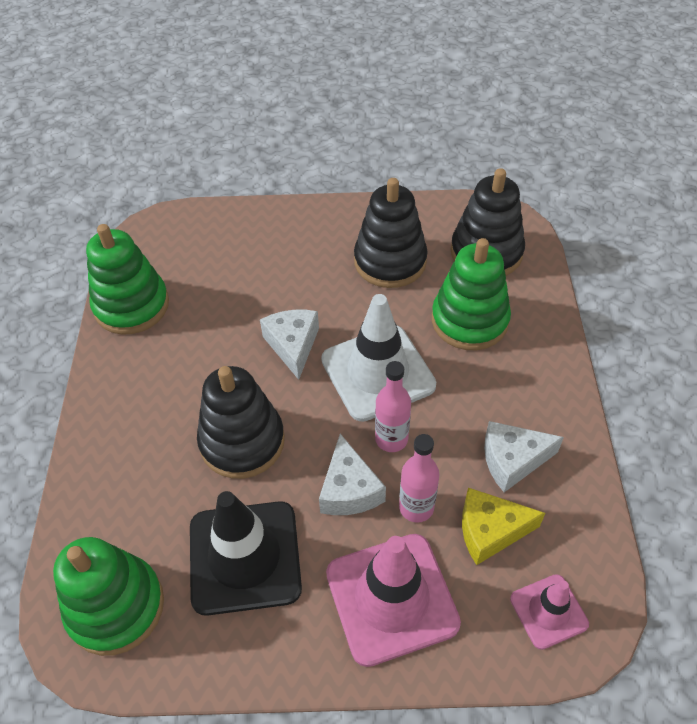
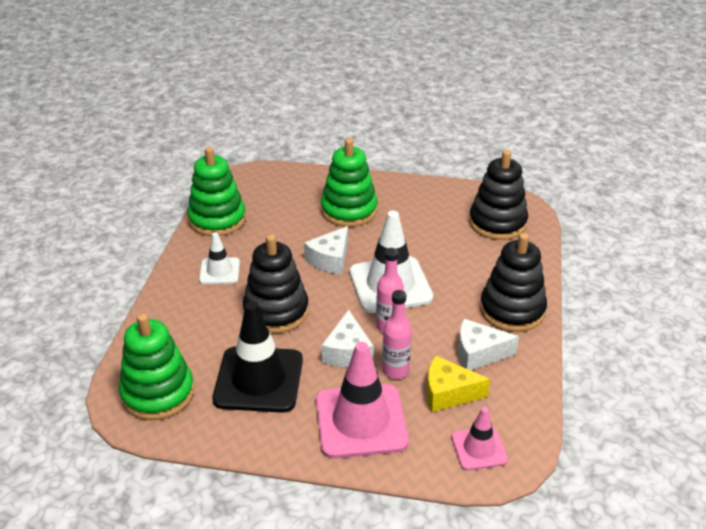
camera: 10 degrees right, 15 degrees down
(153, 389) = (219, 271): none -> white traffic cone
(293, 345) = (330, 260): white cheese -> white cheese turned 150 degrees counterclockwise
(390, 261) = (420, 218): black stacking toy -> black stacking toy (512, 310)
(469, 320) = (471, 263): green stacking toy -> green stacking toy (349, 210)

